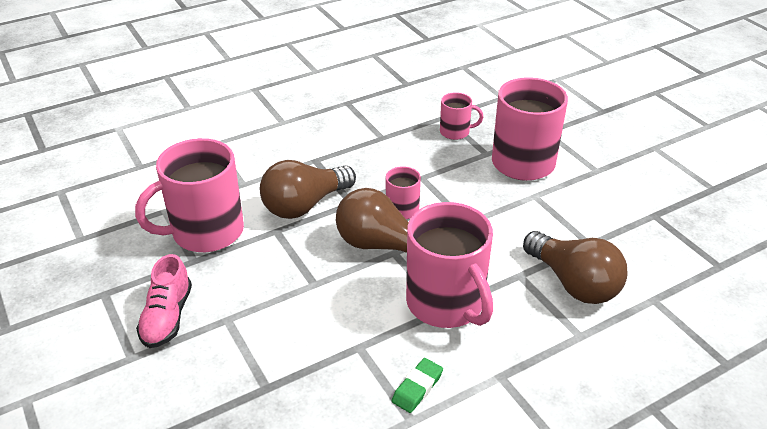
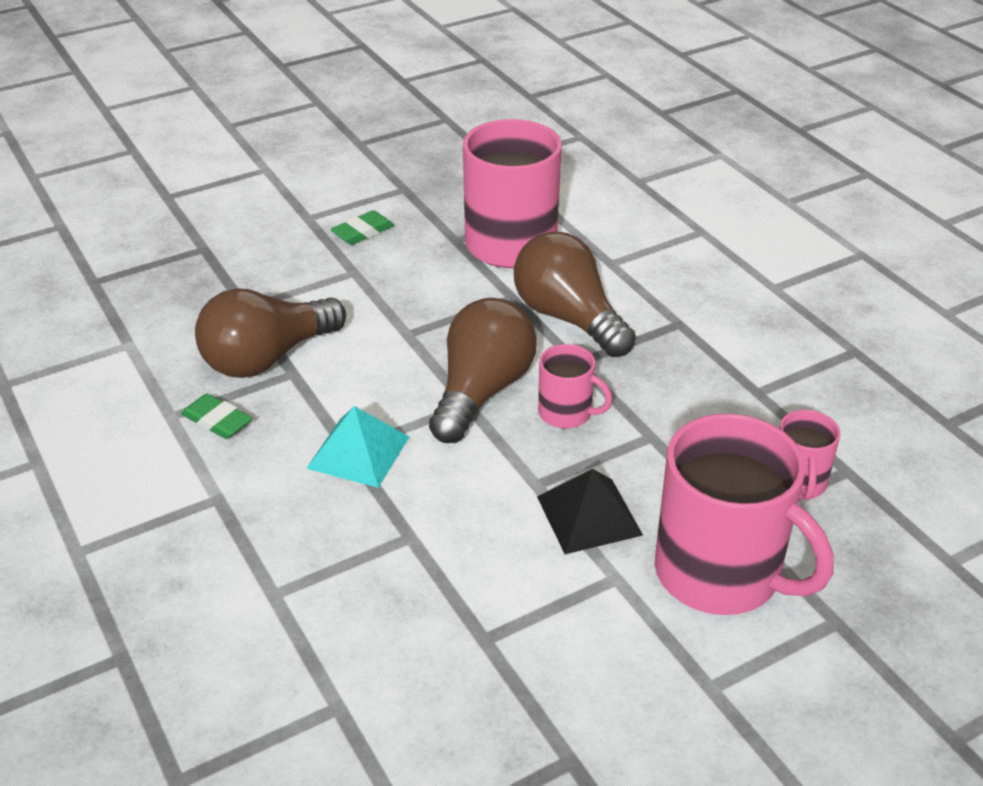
camera: 90 degrees right, 0 degrees up
(167, 317) = (362, 232): pink shoe -> green eraser
(446, 303) = (358, 452): pink mug -> turquoise pyramid
(490, 203) = (589, 515): none -> black pyramid
(574, 283) = (386, 601): brown light bulb -> brown light bulb (267, 358)

